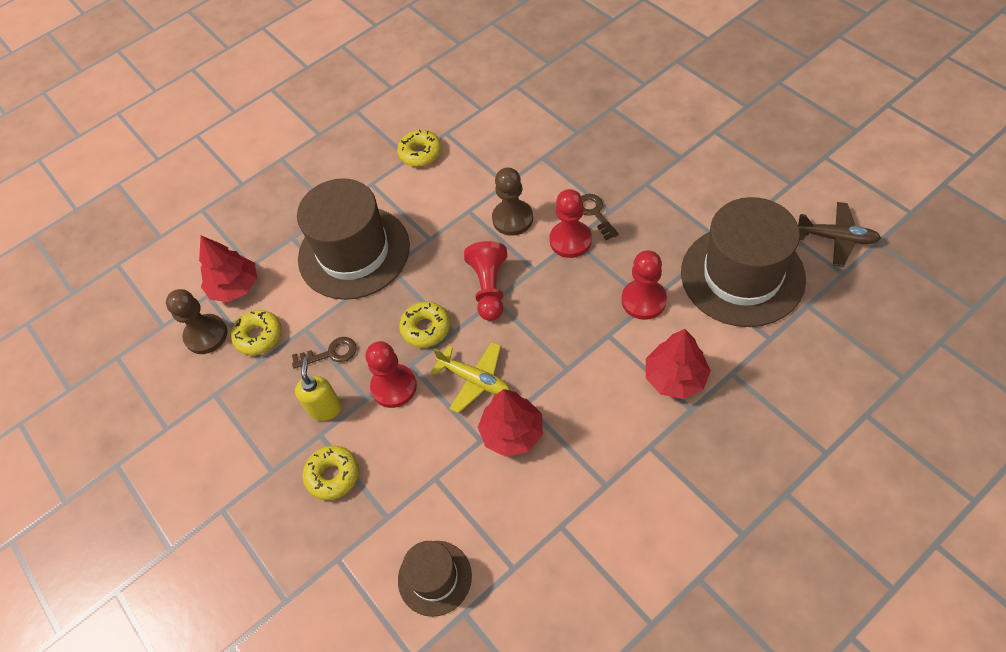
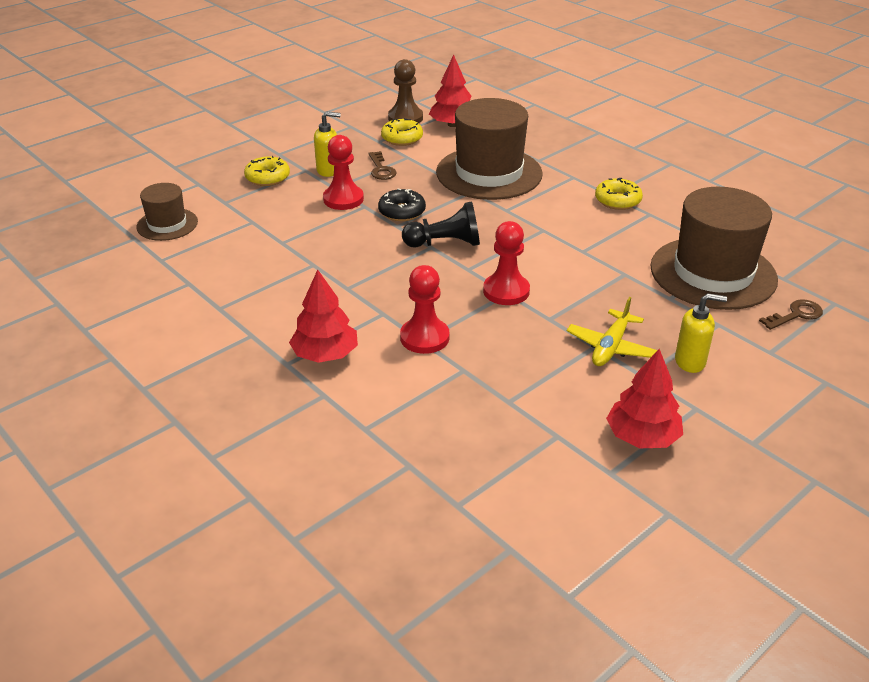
camera: 80 degrees right, 20 degrees down
(426, 328) = (402, 212): yellow donut -> black donut
(475, 380) = (343, 238): yellow plane -> yellow plane (610, 347)
(489, 288) = (445, 243): red pawn -> black pawn
(512, 219) = (534, 255): brown pawn -> none
(512, 432) = (285, 258): red tree -> red tree (642, 437)
(595, 213) = (545, 308): brown key -> brown key (796, 315)
(661, 128) = (690, 362): none -> yellow soap dispenser
(742, 275) = (456, 413): brown hat -> brown hat (713, 273)
(836, 238) = (516, 506): brown plane -> none

